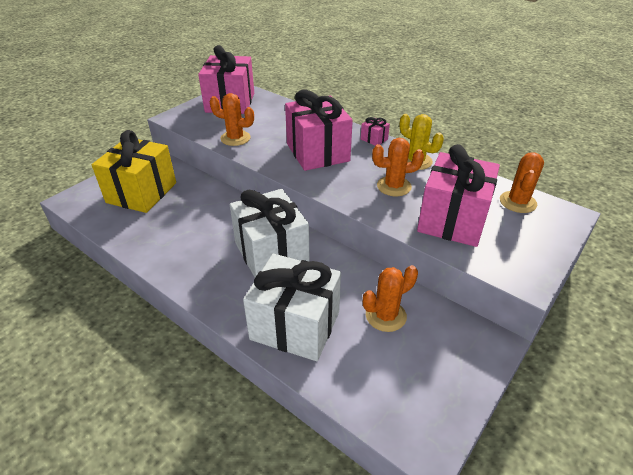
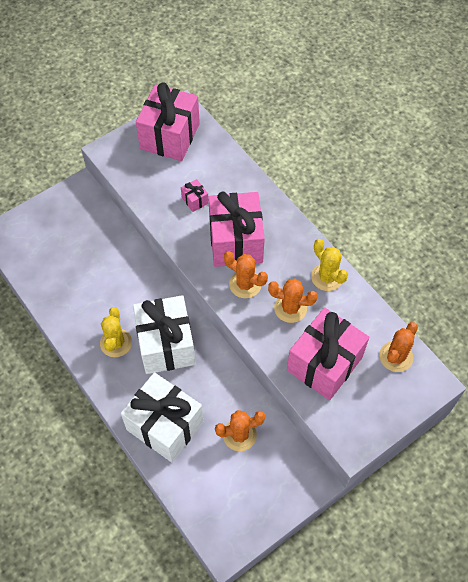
camera: 15 degrees right, 20 degrees up
(141, 192) = (65, 238): yellow gift -> none
(215, 262) = (116, 343): none -> yellow cactus
(235, 138) = (161, 201): orange cactus -> orange cactus (245, 284)
(374, 139) = (299, 233): pink gift -> pink gift (195, 200)

